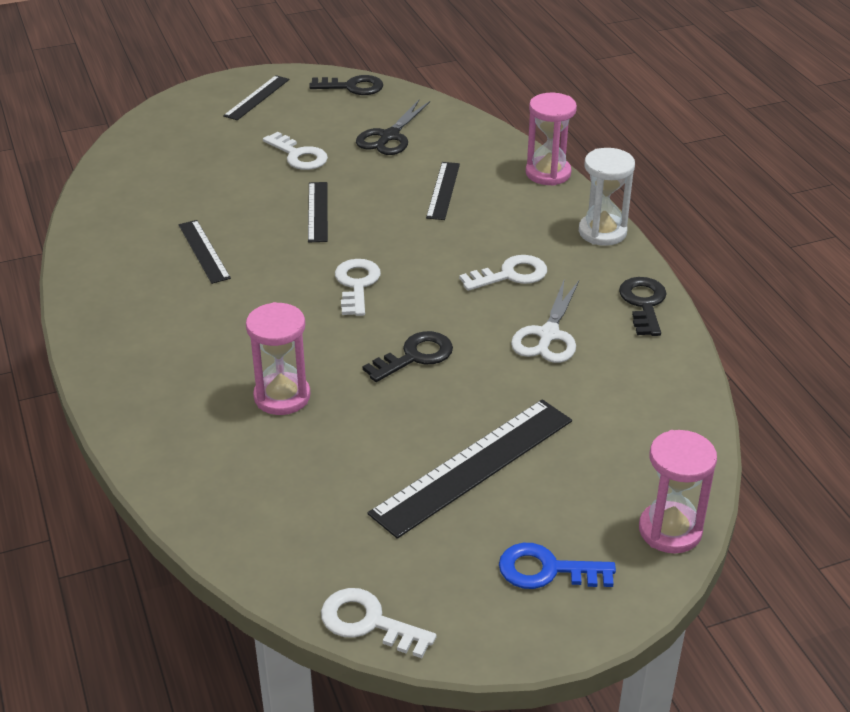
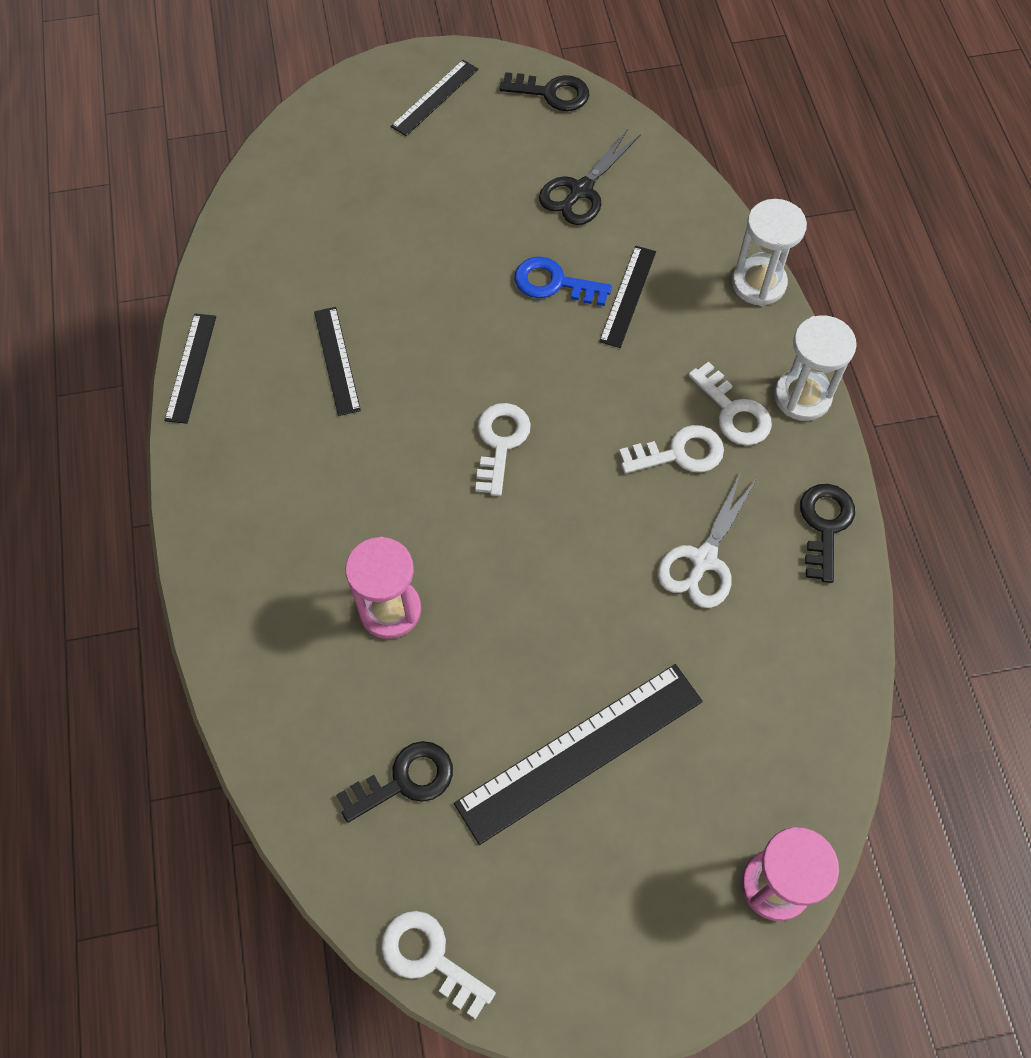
camera: 10 degrees right, 25 degrees up
(299, 155) = (469, 210): white key -> white key (733, 412)
(318, 211) = (475, 312): black ruler -> black ruler (191, 367)
(415, 356) = (547, 570): black key -> black key (405, 780)
(546, 570) = (629, 918): blue key -> blue key (554, 283)
(548, 173) = (758, 283): pink hourglass -> white hourglass

